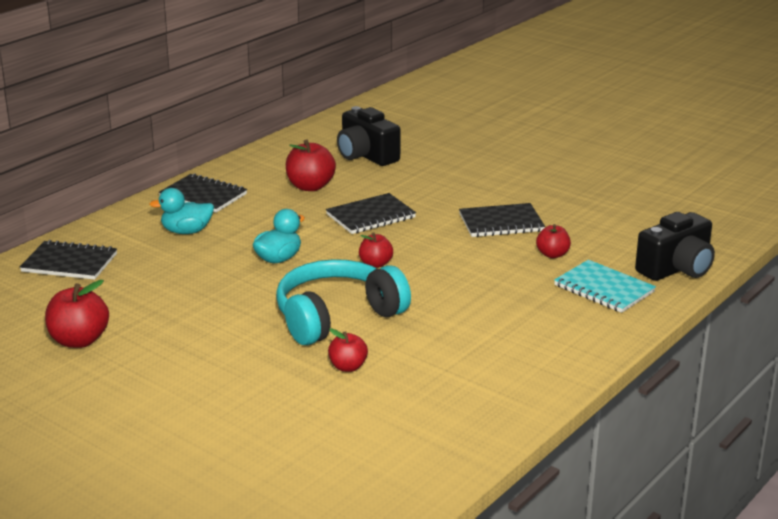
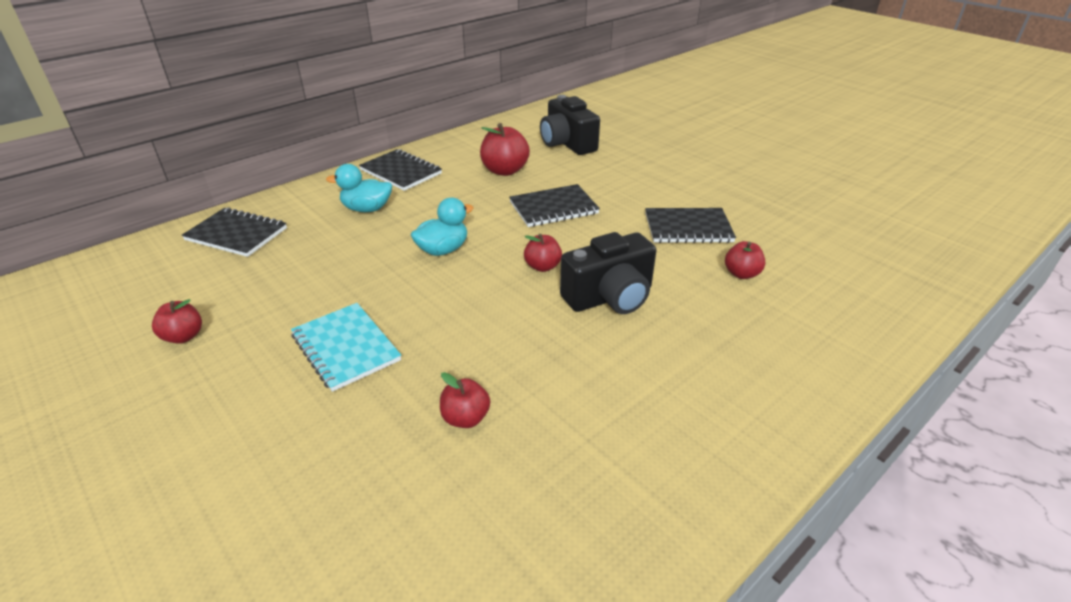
camera: 10 degrees right, 10 degrees up
(79, 340) = (184, 336): red apple -> red apple, size x0.61
(337, 317) = (478, 335): turquoise headphones -> none
(604, 289) = (801, 329): turquoise notebook -> turquoise notebook (346, 348)
(676, 269) = (891, 309): black camera -> black camera (610, 297)

